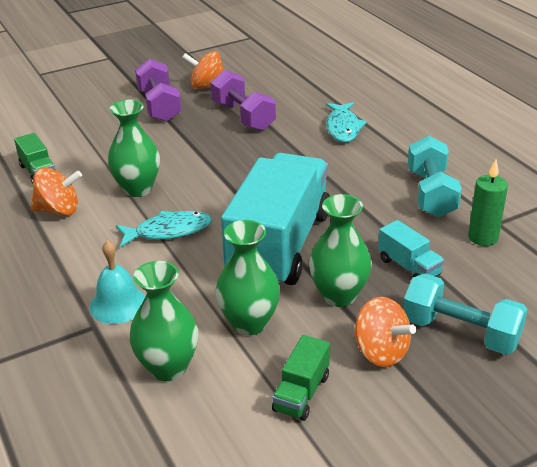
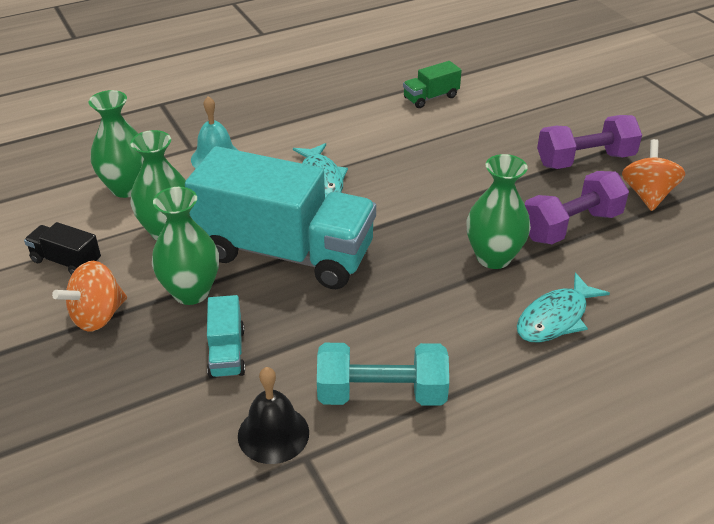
camera: 90 degrees right, 5 degrees up
(59, 210) = (363, 115): orange spinning top -> none
(138, 189) = (399, 156): green vase -> green vase (493, 257)
(301, 393) = (66, 261): green truck -> black truck
(343, 128) = (555, 318): turquoise fish -> turquoise fish turned 45 degrees counterclockwise
(409, 267) = (227, 352): turquoise truck -> turquoise truck turned 60 degrees counterclockwise
(460, 332) = (104, 382): turquoise dumbbell -> none
(483, 237) = (273, 434): green candle -> black bell

